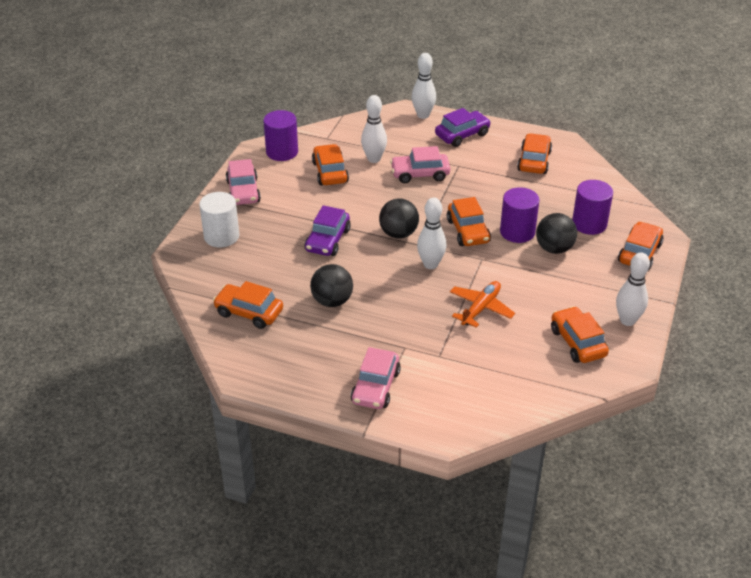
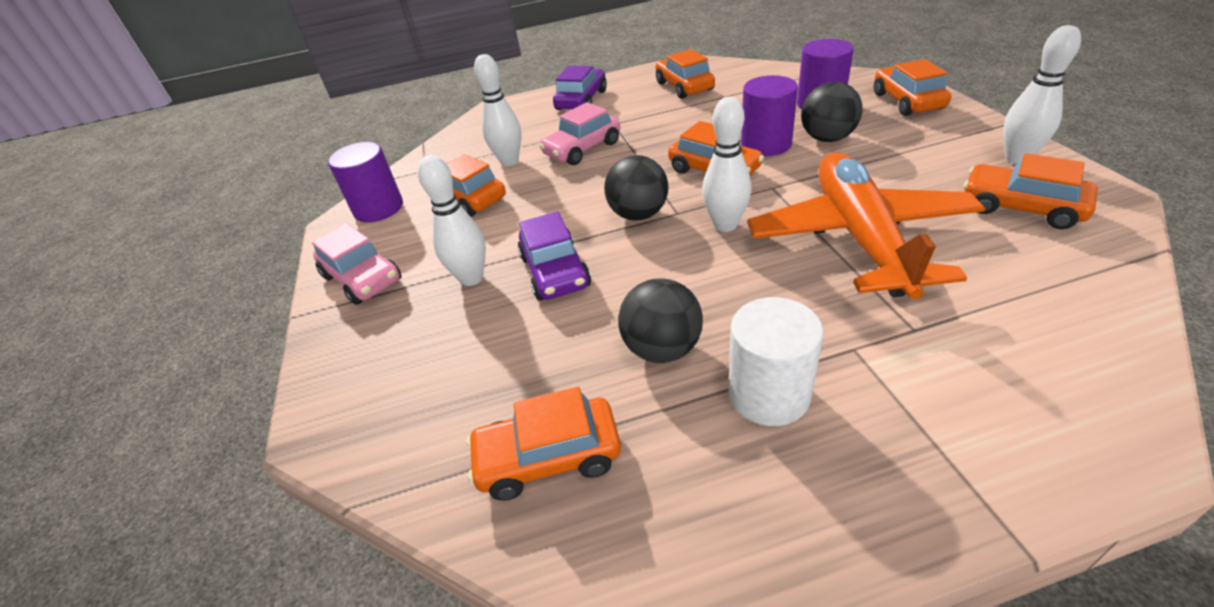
camera: 30 degrees left, 0 degrees up
(221, 236) = (379, 357): white cylinder -> white cylinder (768, 394)
(375, 387) = (915, 446): pink car -> none
(423, 115) = (518, 104): white bowling pin -> white bowling pin (471, 278)
(481, 308) = (860, 237): orange plane -> orange plane, size x1.92

